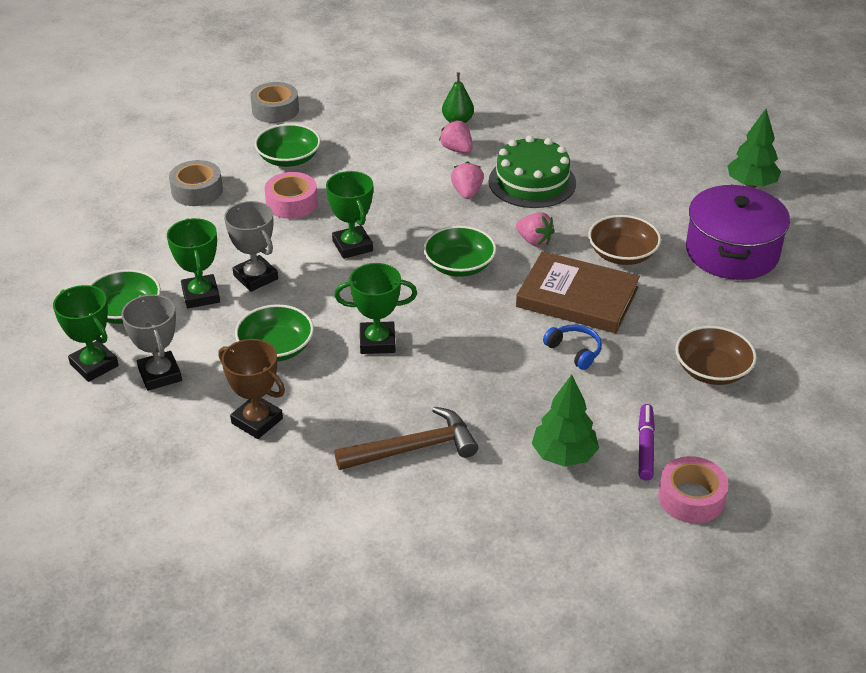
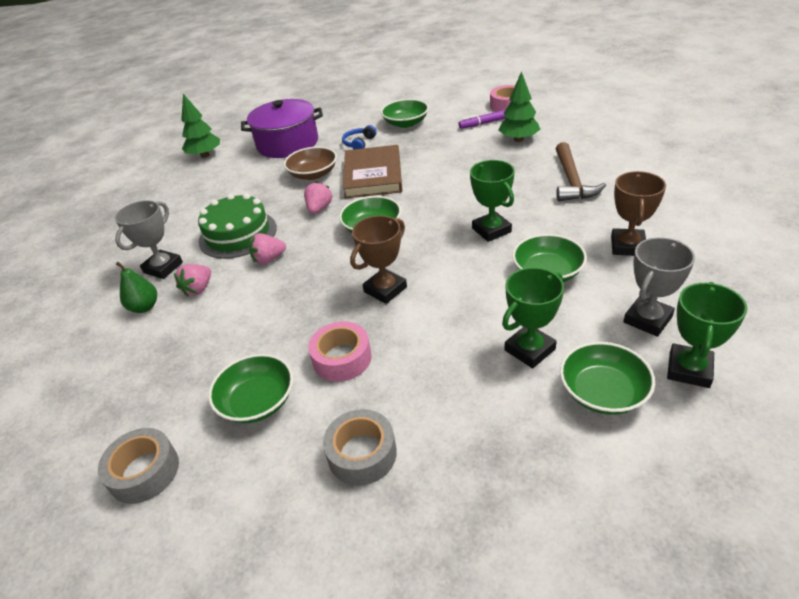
camera: 110 degrees left, 0 degrees up
(255, 277) = (474, 326): grey trophy -> grey trophy (163, 267)
(352, 246) = (385, 289): green trophy -> brown trophy
(413, 448) = (571, 181): brown hammer -> brown hammer turned 135 degrees counterclockwise
(574, 351) = (427, 161): blue headphones -> blue headphones (359, 143)
(712, 370) = (406, 123): brown bowl -> green bowl

